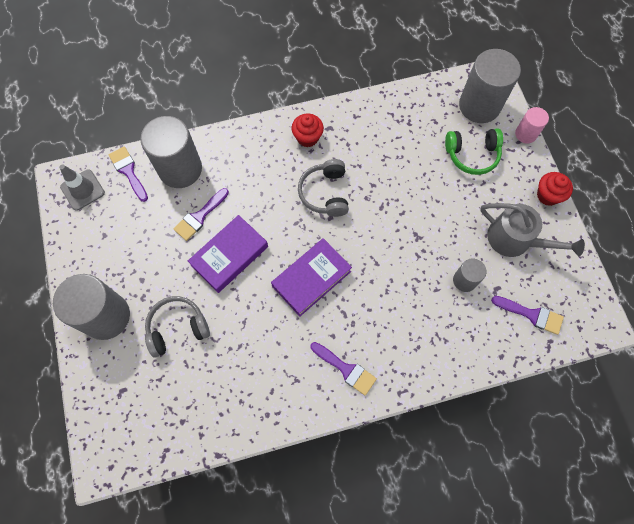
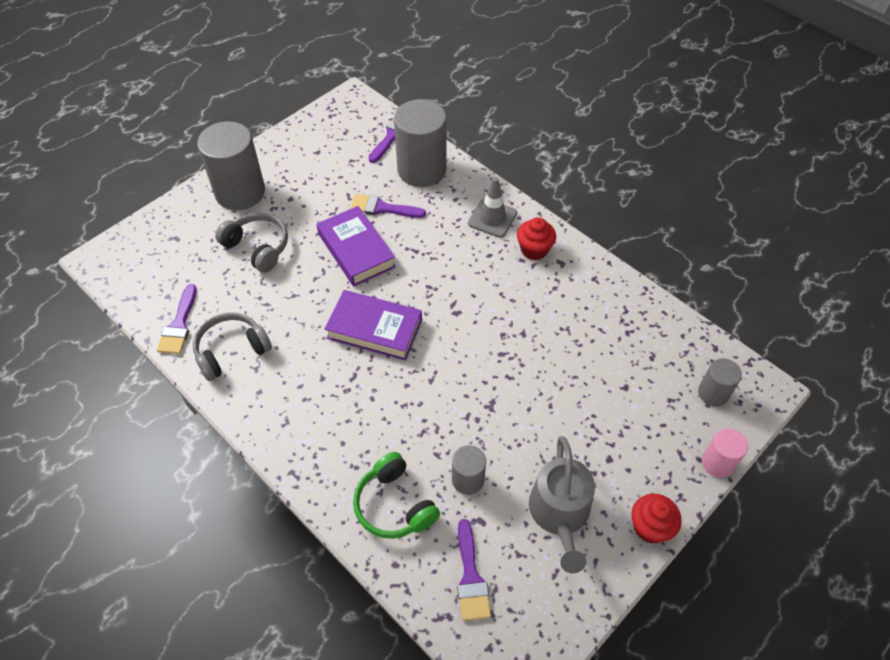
camera: 60 degrees right, 15 degrees down
(82, 190) = (351, 116): grey traffic cone -> grey traffic cone (492, 218)
(229, 256) = (356, 250): purple book -> purple book turned 45 degrees clockwise
(325, 193) = (481, 295): grey headphones -> grey headphones (231, 351)
(346, 369) = (291, 407): purple brush -> purple brush (179, 325)
(472, 155) = (639, 415): green headphones -> green headphones (394, 505)
(479, 106) = (713, 393): grey cylinder -> grey cylinder, size x0.51

